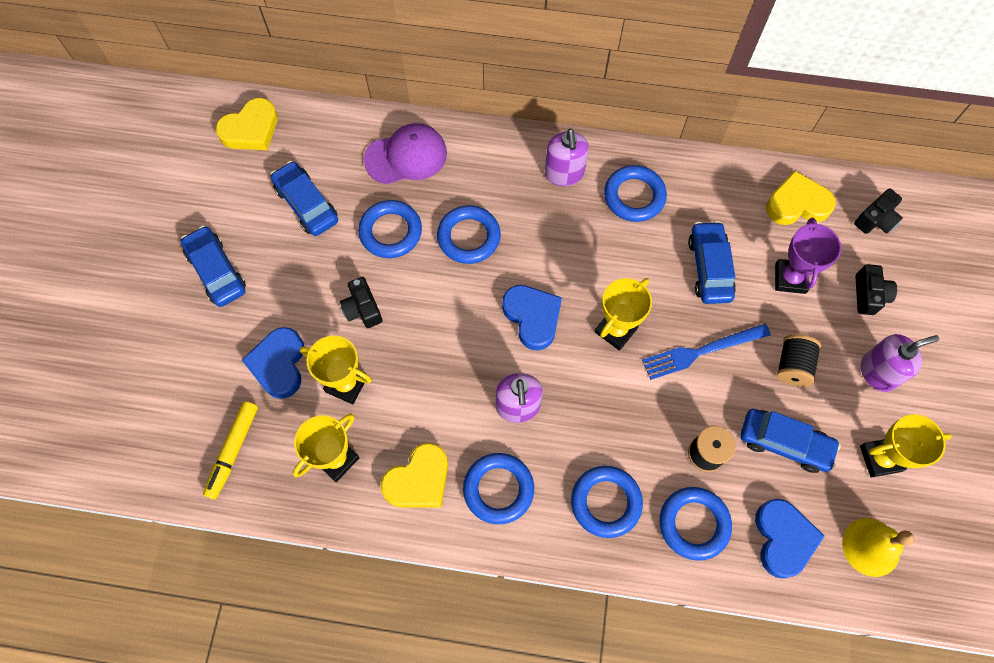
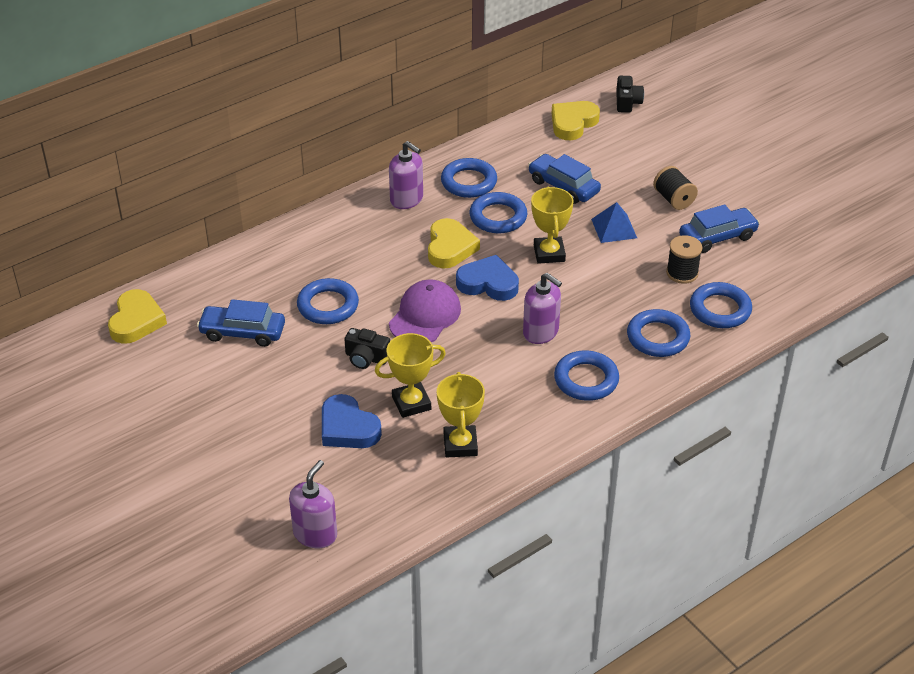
camera: 45 degrees left, 25 degrees down
(217, 271) = (225, 413): blue car -> none
(233, 451) = (381, 495): yellow marker -> none
(406, 156) = (281, 260): purple cap -> purple cap (425, 316)
(418, 480) = (530, 413): yellow heart -> yellow heart (450, 248)
(469, 237) = (388, 272): blue ring -> blue ring (498, 217)
(701, 351) = (614, 228): blue fork -> blue pyramid
(783, 539) = (775, 280): blue heart -> none
(790, 278) = (617, 160): purple trophy -> none
(869, 295) = (670, 139): black camera -> none
(871, 547) = (823, 249): yellow bell -> none
(878, 372) = (722, 170): purple soap dispenser -> purple soap dispenser (315, 534)
(880, 458) = (775, 207): yellow trophy -> none

